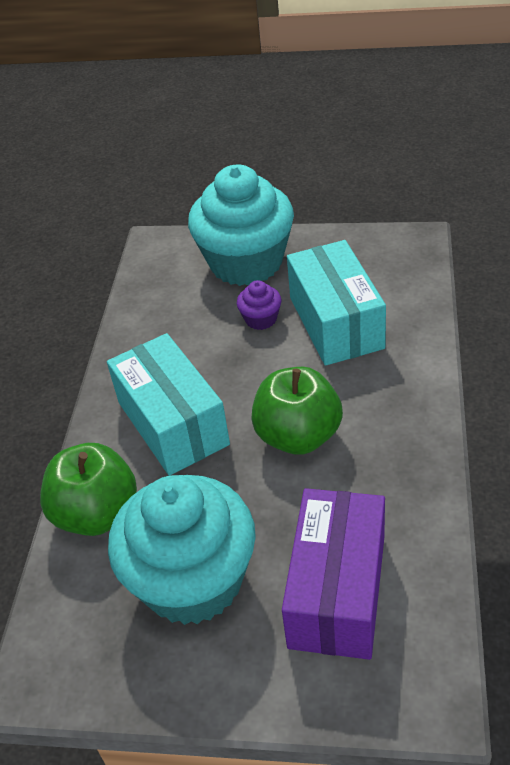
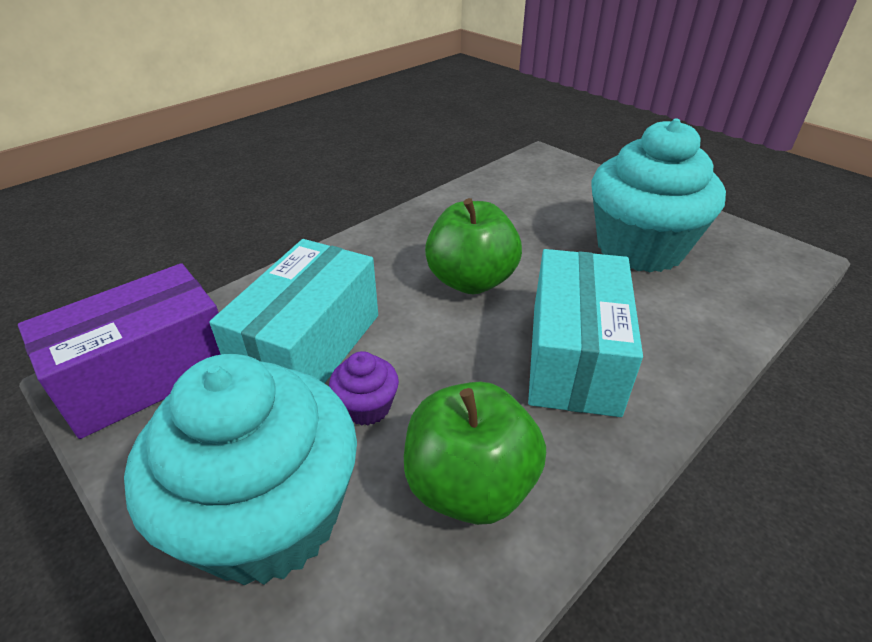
camera: 145 degrees left, 5 degrees down
(96, 513) = (702, 325): green apple -> green apple (470, 485)
(337, 591) = (545, 201): purple box -> purple box (148, 374)

